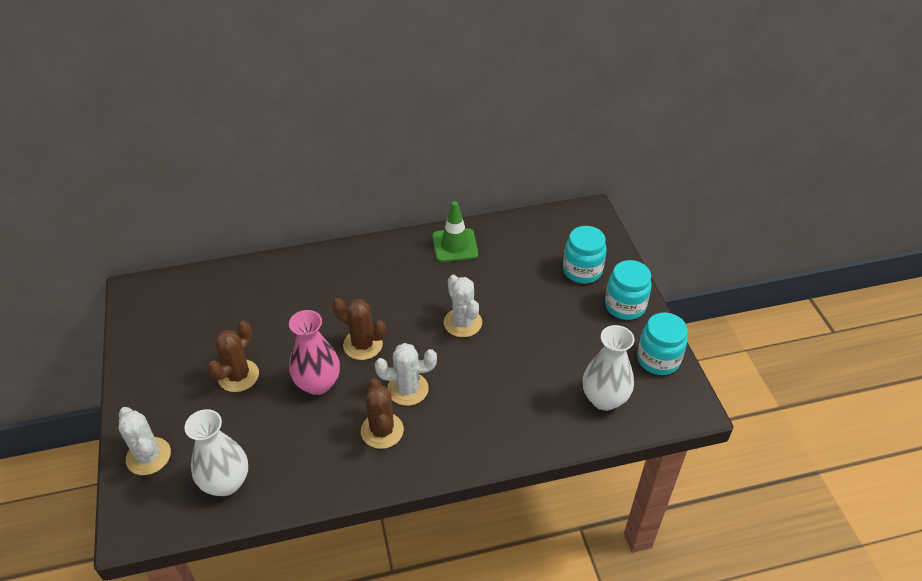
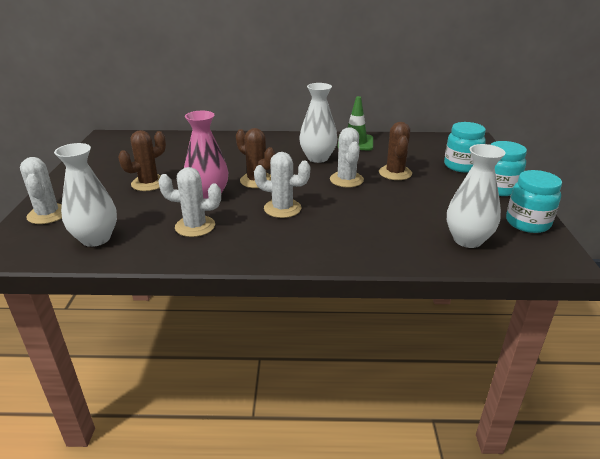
camera: 15 degrees right, 15 degrees down
(324, 439) = (195, 226): none -> white cactus
(382, 431) = (247, 229): brown cactus -> brown cactus (395, 173)
(419, 286) = (317, 158): none -> white vase

